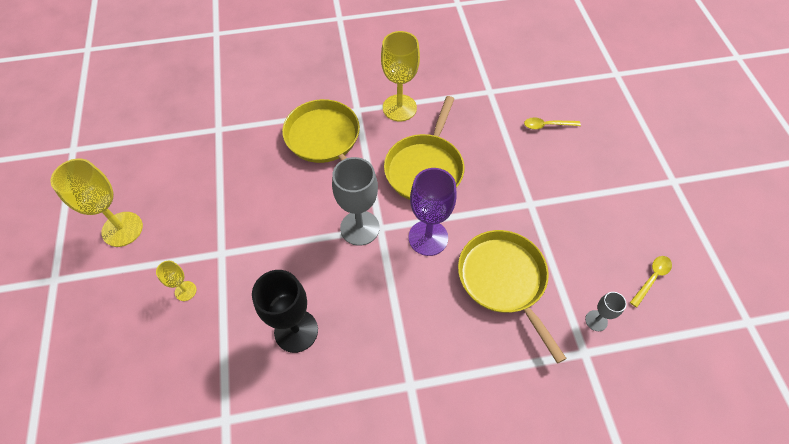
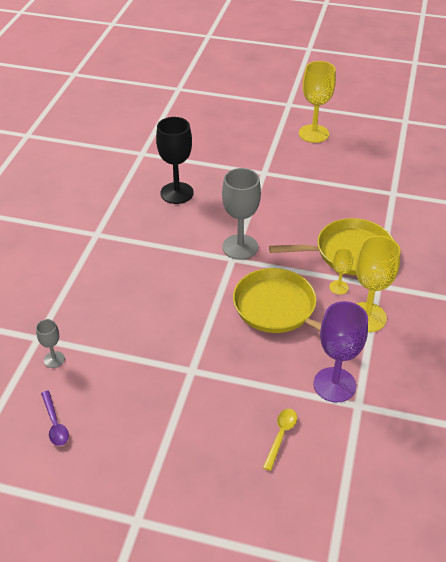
camera: 115 degrees right, 15 degrees down
(185, 291) = (243, 152): yellow goblet -> yellow goblet (338, 287)
(428, 238) = (203, 284): purple goblet -> purple goblet (334, 385)
(503, 280) = (132, 316): yellow pan -> none
(652, 278) = (55, 424): yellow spoon -> purple spoon

